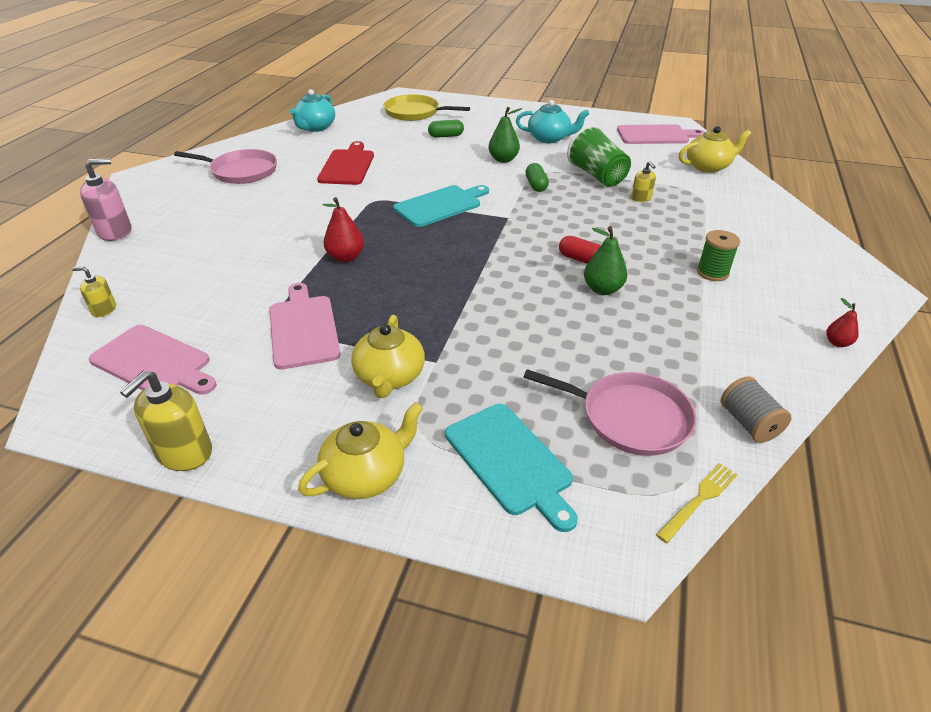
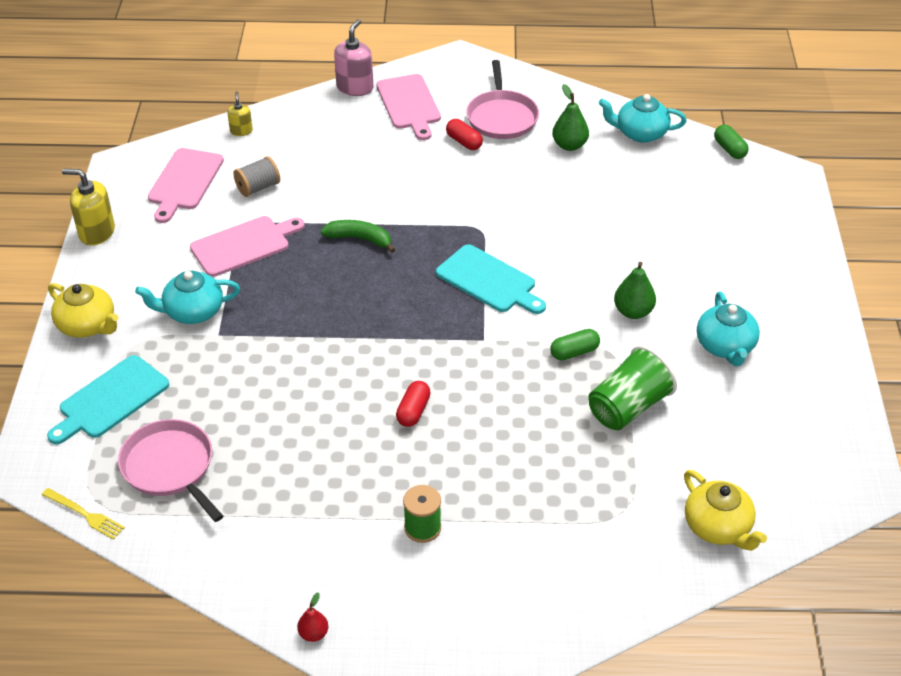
camera: 75 degrees right, 5 degrees up
(115, 232) = (355, 87): pink soap dispenser -> pink soap dispenser turned 120 degrees counterclockwise
(257, 191) = (464, 142): none -> red capsule
(345, 257) = (360, 239): red pear -> green banana
(347, 166) = (551, 187): red cutting board -> none
(389, 377) = (193, 312): yellow teapot -> turquoise teapot
(415, 113) = (737, 203): yellow pan -> none
(446, 136) = (677, 247): green capsule -> green capsule (729, 149)
(602, 289) = (360, 434): green pear -> green pear (569, 145)
(629, 417) = (170, 467): pink pan -> pink pan turned 135 degrees clockwise
(641, 198) = (582, 455): yellow soap dispenser -> none
(655, 135) = (804, 462): pink cutting board -> pink cutting board (409, 104)
(748, 423) = (176, 550): grey spool -> grey spool (258, 187)

